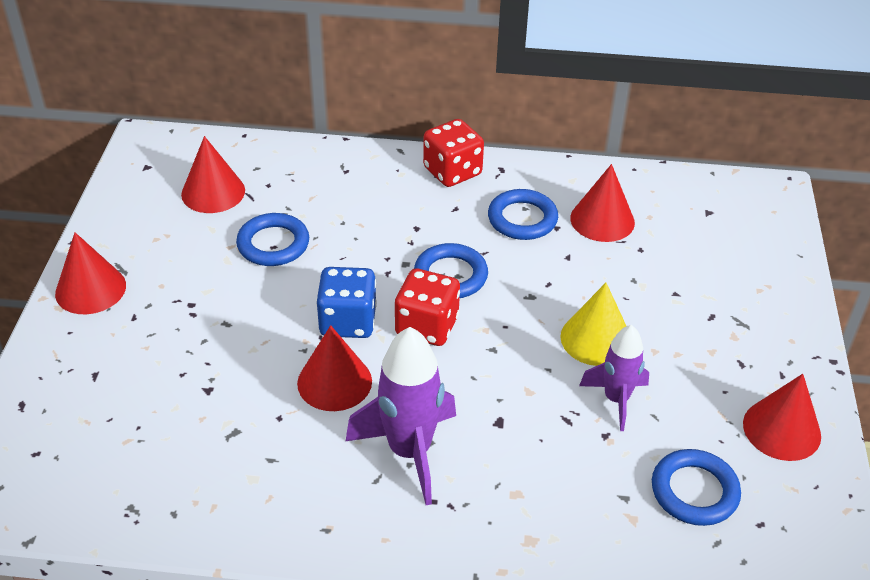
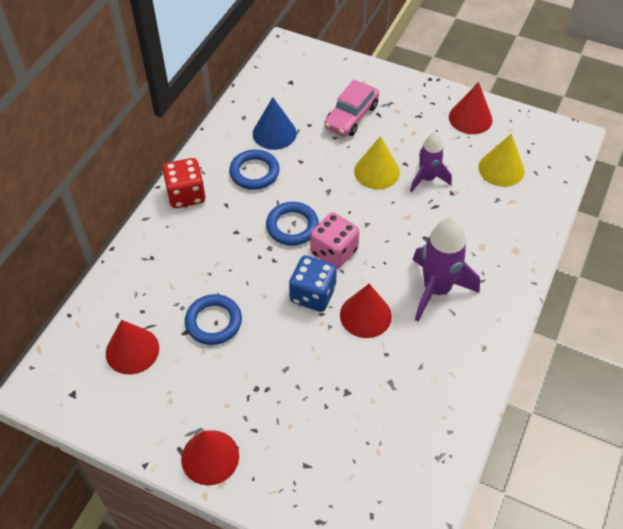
camera: 70 degrees left, 10 degrees up
(427, 326) = (334, 252): red dice -> pink dice
(602, 220) = (274, 133): red cone -> blue cone
(686, 288) = (351, 116): none -> pink car
(694, 491) = (501, 169): blue ring -> yellow cone

